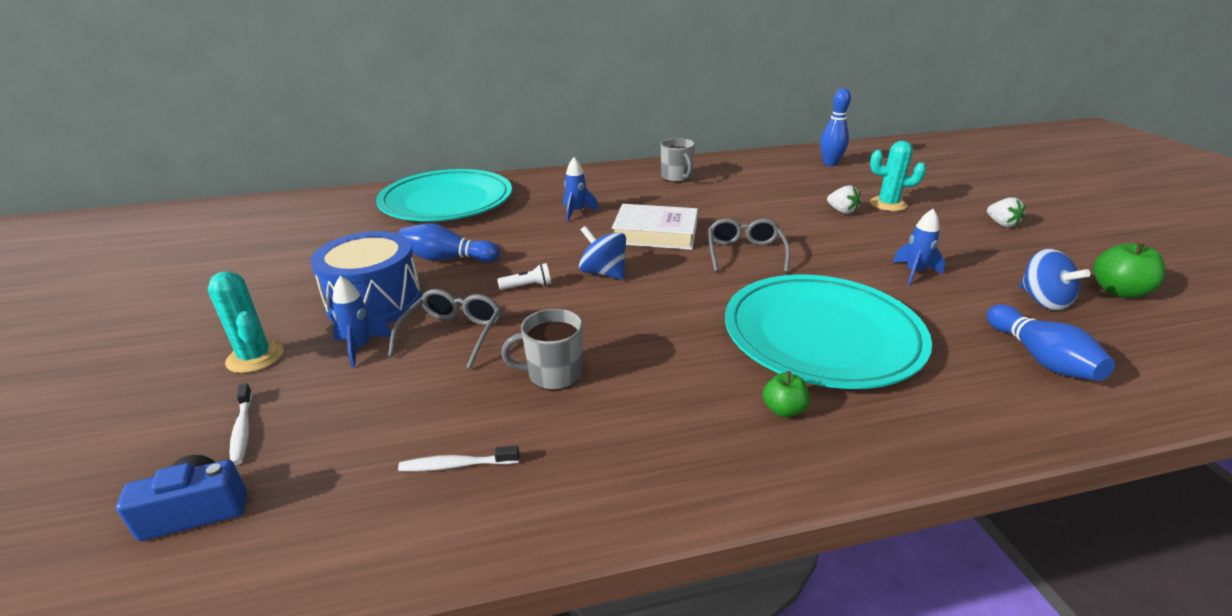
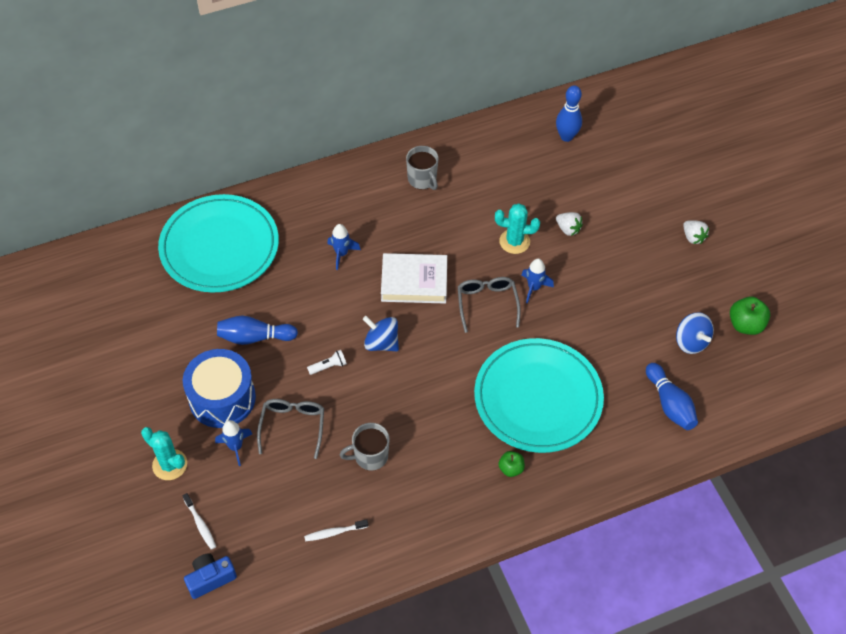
camera: 10 degrees left, 25 degrees up
(888, 204) = (608, 213): turquoise cactus -> turquoise cactus (514, 241)
(914, 273) = (611, 317): blue rocket -> blue rocket (534, 288)

